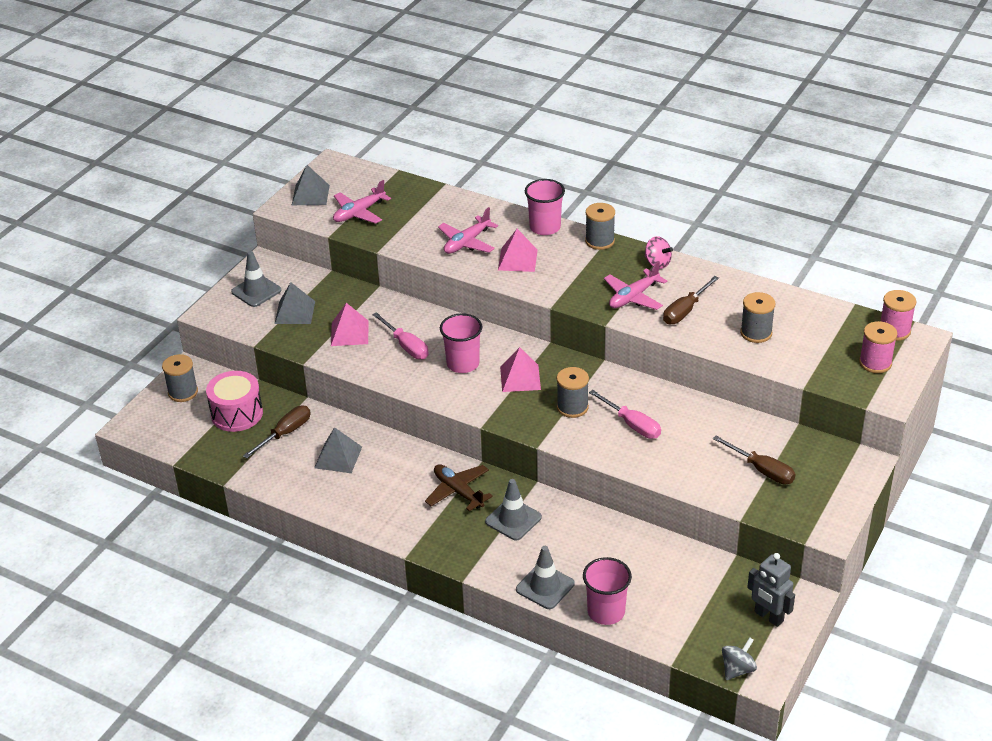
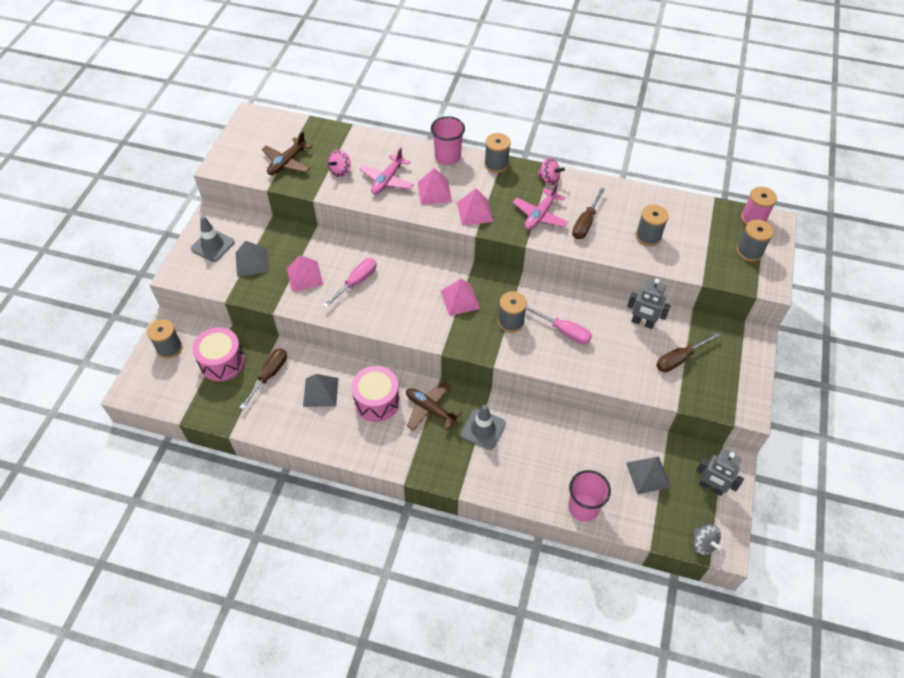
camera: 15 degrees left, 15 degrees up
(310, 195) = (240, 150): grey pyramid -> grey pyramid (648, 475)
(359, 213) = (287, 162): pink plane -> brown plane
(399, 475) = (377, 401): none -> pink drum
(406, 346) = (356, 282): pink screwdriver -> pink screwdriver turned 90 degrees counterclockwise
(416, 228) = (340, 171): none -> pink spinning top
(463, 364) = (408, 292): pink cup -> none
(545, 586) = (527, 491): grey traffic cone -> none
(557, 284) = (474, 212): none -> pink pyramid
(731, 429) = (642, 323): none -> grey robot
(737, 669) = (703, 544): grey spinning top -> grey spinning top turned 120 degrees clockwise
(762, 470) = (679, 359): brown screwdriver -> brown screwdriver turned 120 degrees clockwise
(875, 363) = (749, 251): pink spool -> grey spool

